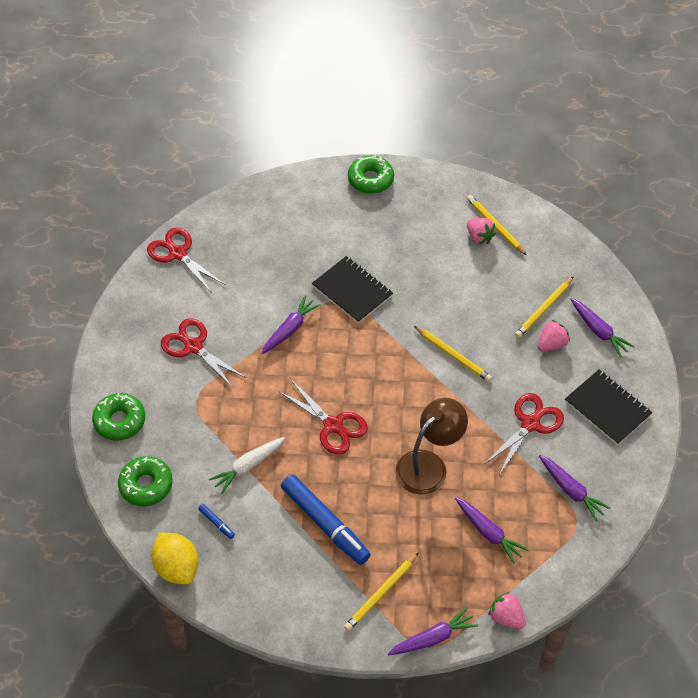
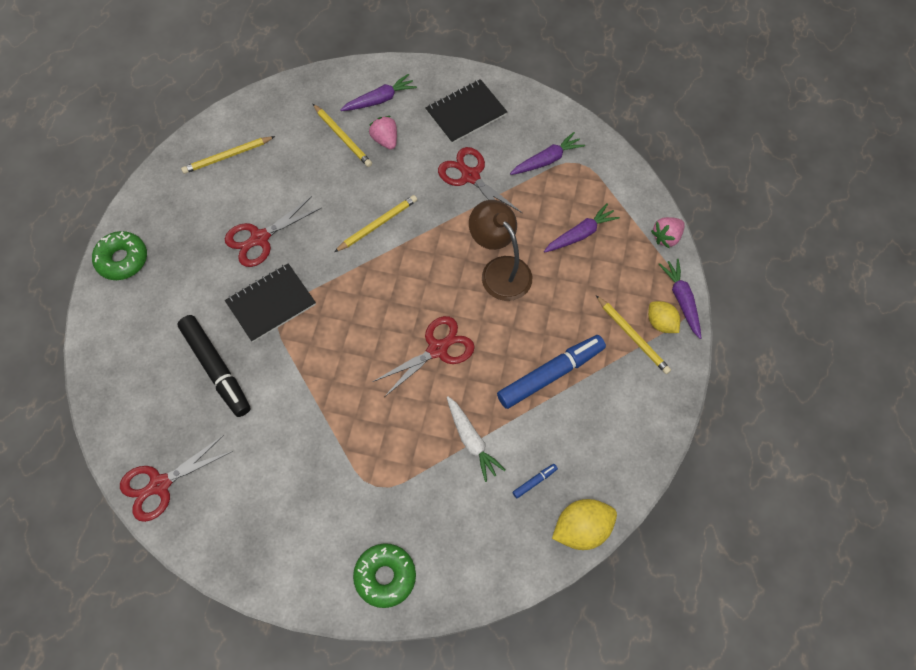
camera: 80 degrees left, 10 degrees up
(146, 485) = (476, 553): green donut -> none
(193, 346) = (301, 481): red scissors -> red scissors (260, 238)
(283, 266) = (216, 369): none -> black marker
(290, 329) = (305, 374): purple carrot -> none
(401, 619) = (661, 323): none -> yellow lemon
(479, 237) = (237, 173): pink strawberry -> none

